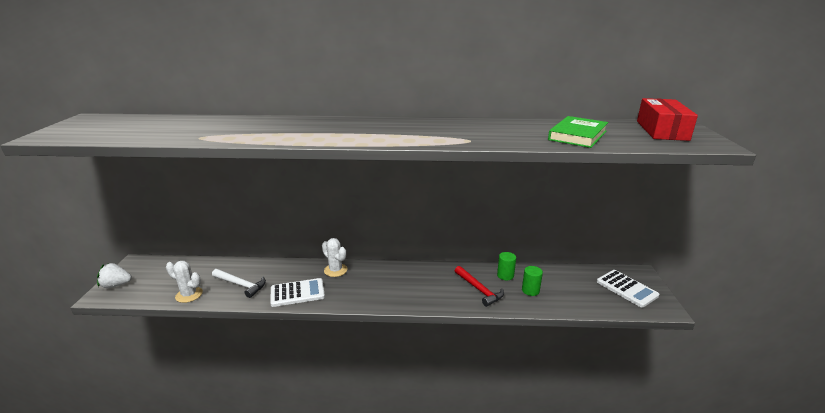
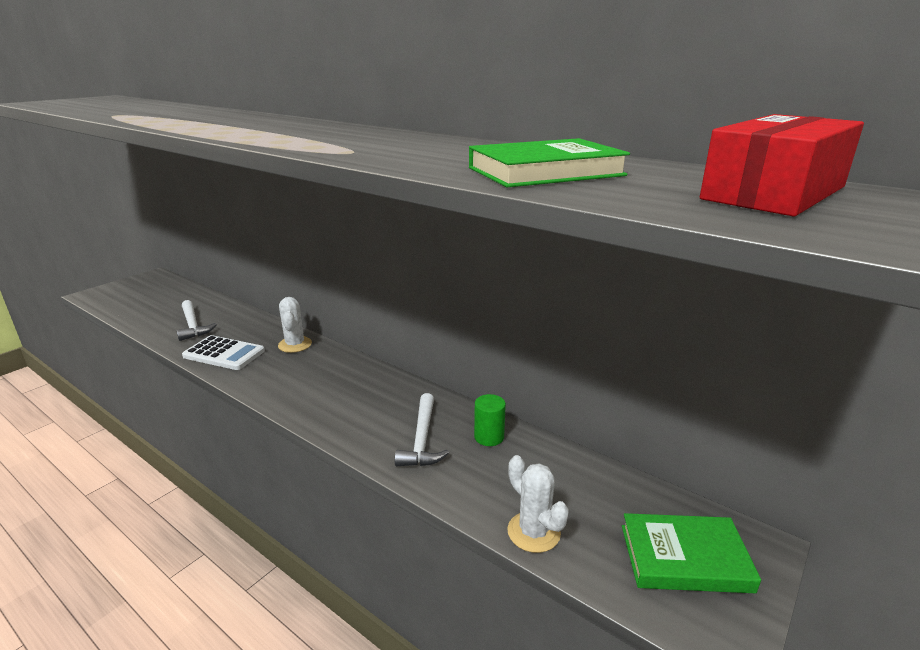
camera: 35 degrees right, 0 degrees up
(116, 285) = (112, 290): white strawberry -> none
(189, 295) = (143, 318): white cactus -> white cactus (533, 532)
(479, 290) = (422, 439): red hammer -> white hammer
(530, 290) = (495, 475): green cylinder -> none
(626, 289) = (685, 558): white calculator -> green book

